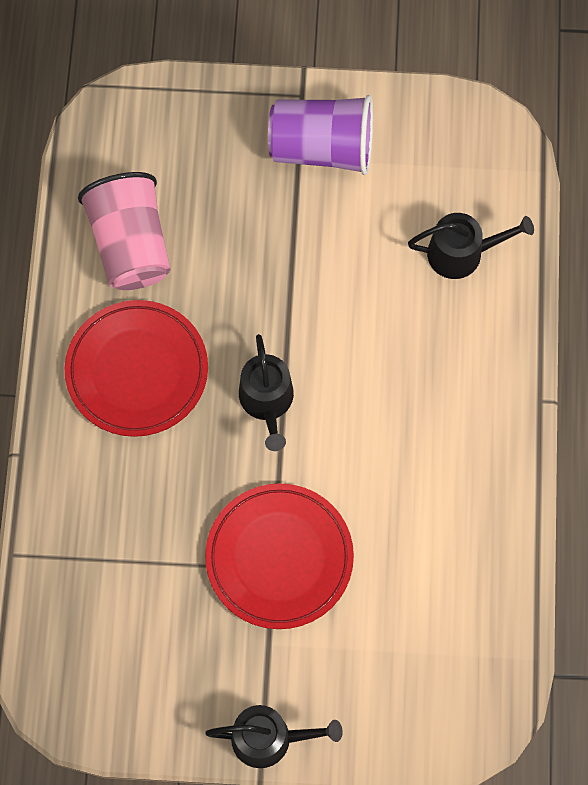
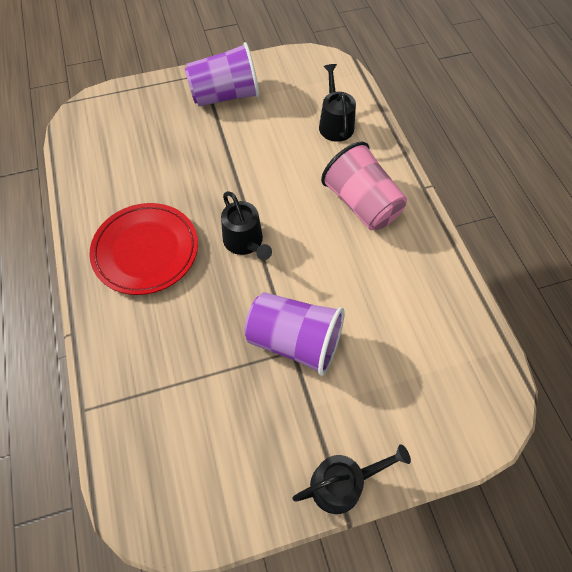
camera: 20 degrees left, 10 degrees down
(131, 245) = (118, 178): pink cup -> pink cup (362, 204)
(279, 558) = (294, 341): red plate -> purple cup
(462, 253) = (335, 124): black watering can -> black watering can turned 75 degrees counterclockwise

